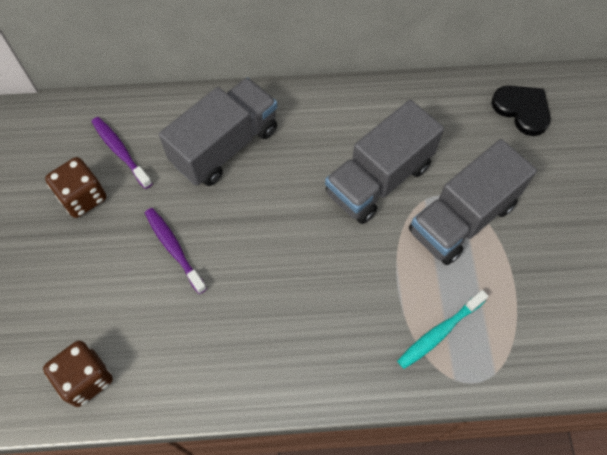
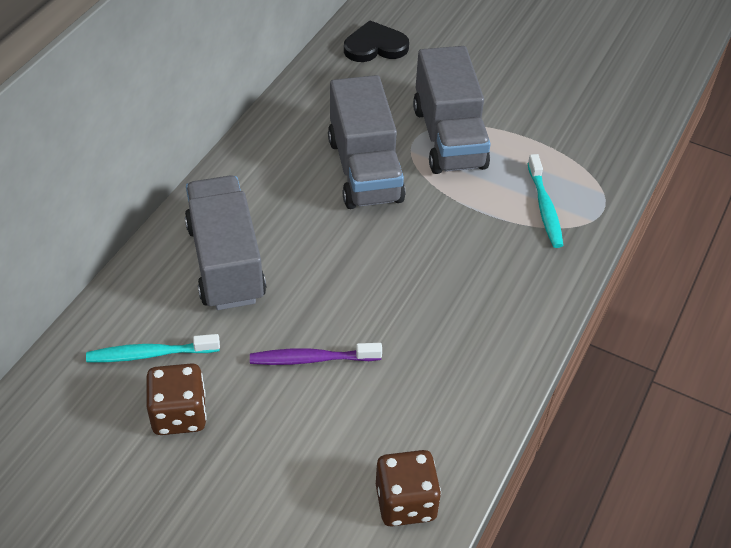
camera: 60 degrees left, 15 degrees down
(120, 151) = (150, 354): purple toothbrush -> turquoise toothbrush

